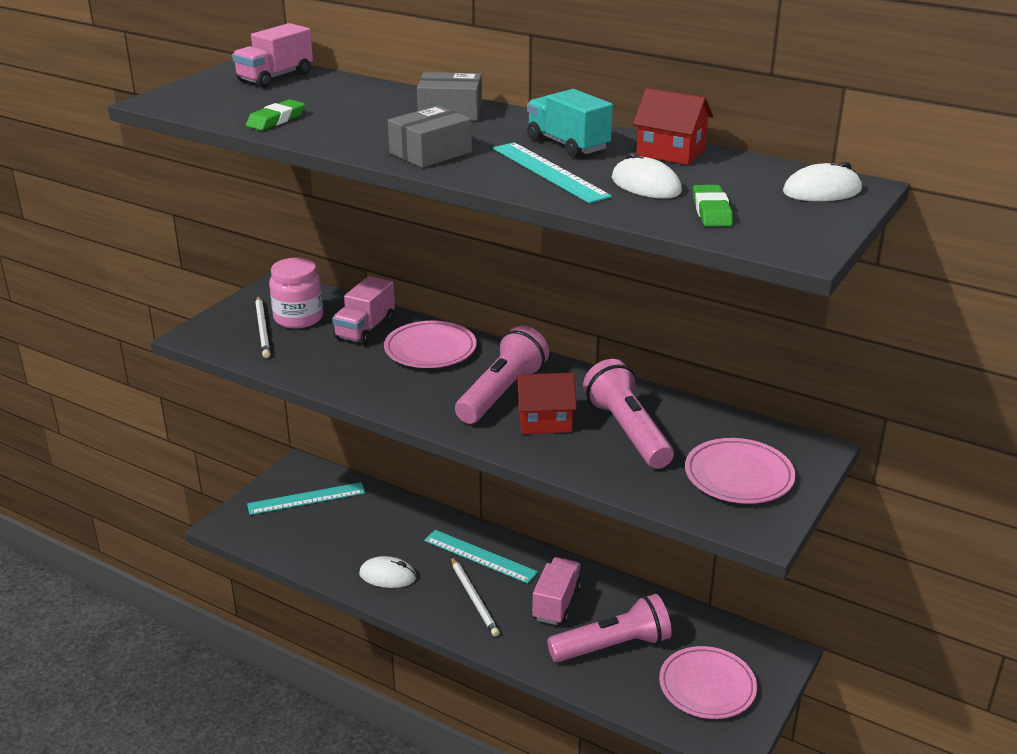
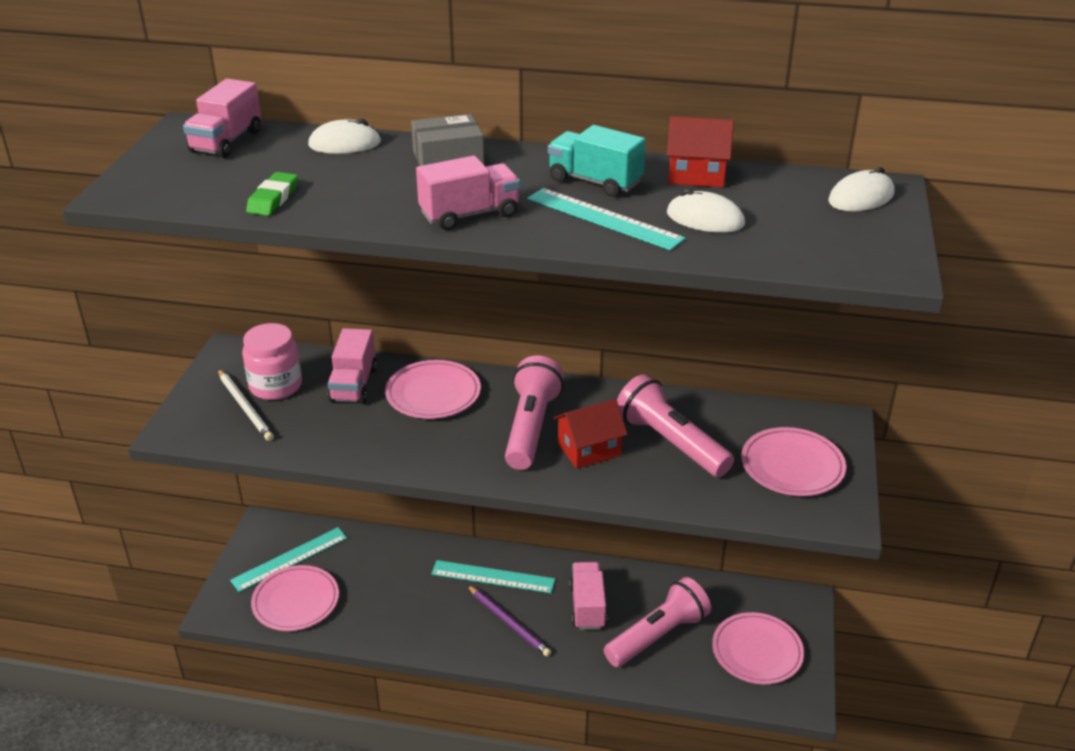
camera: 20 degrees left, 5 degrees up
(293, 534) = (296, 601): none -> pink plate
(388, 576) = (414, 621): white mouse -> white mouse (345, 144)
(430, 152) = (469, 214): grey box -> pink truck
(474, 598) = (509, 622): white pencil -> purple pencil
(711, 211) = (786, 239): green eraser -> none

